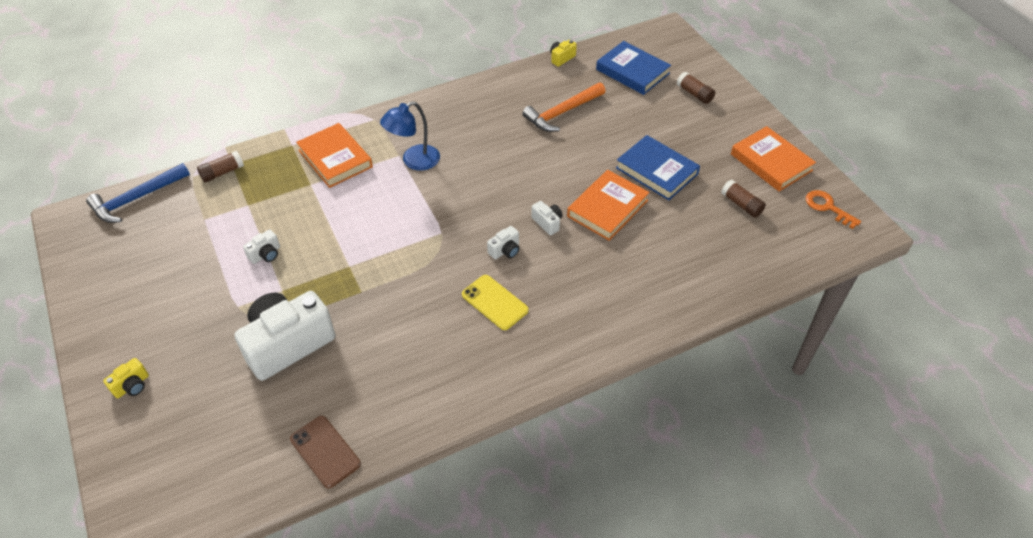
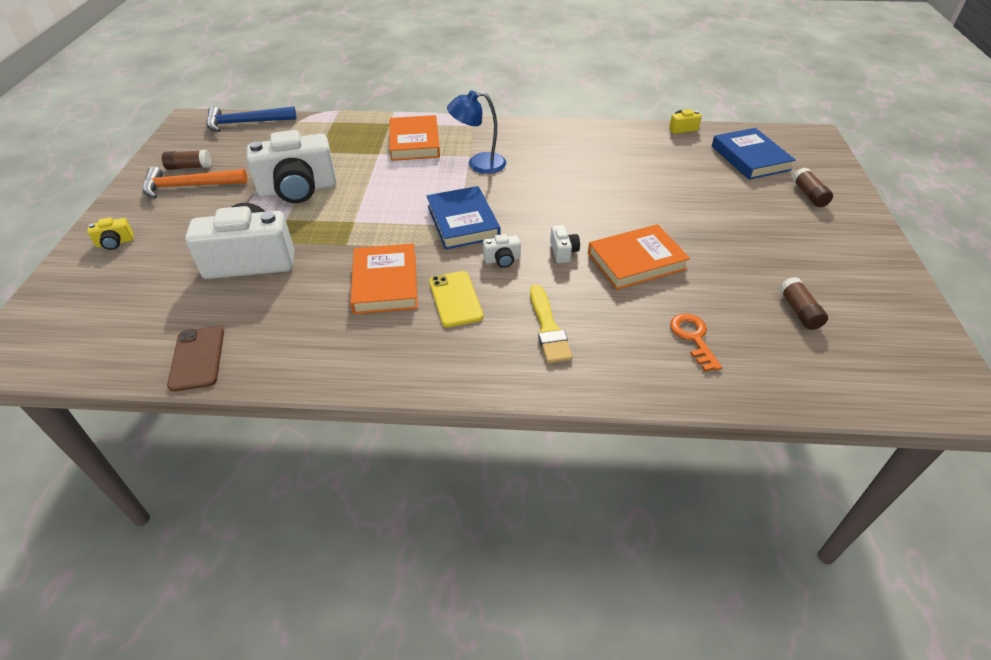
camera: 30 degrees right, 5 degrees down
(222, 172) = (321, 125): brown glue stick -> brown glue stick (189, 167)
(266, 254) = (298, 190): white camera -> white camera, size x2.43
(562, 112) = (649, 169): orange hammer -> orange hammer (189, 186)
(582, 296) = (548, 328): none -> yellow brush
(657, 171) = (716, 247): blue book -> blue book (463, 222)
(771, 162) = (865, 283): orange book -> orange book (385, 283)
(827, 207) = (917, 354): orange key -> orange key (693, 338)

